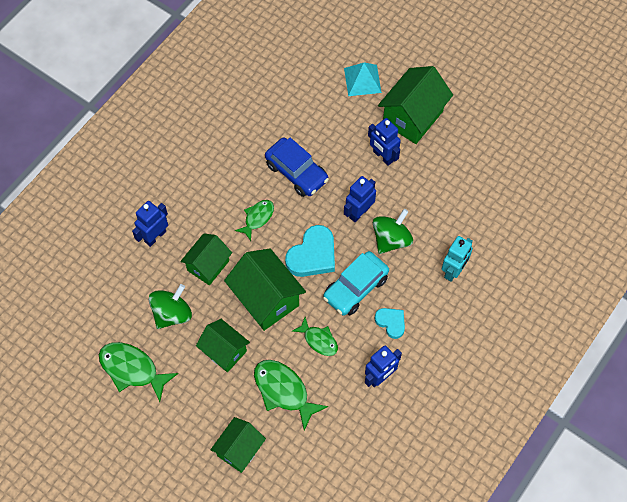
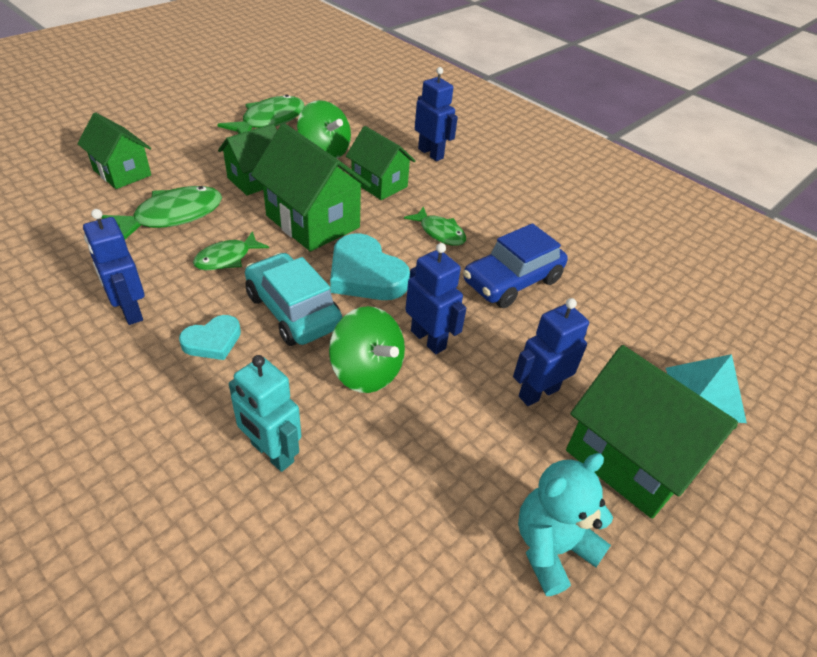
camera: 95 degrees right, 20 degrees down
(266, 299) = (313, 221): green house -> green house turned 75 degrees clockwise
(467, 150) = (551, 547): none -> turquoise teddy bear

